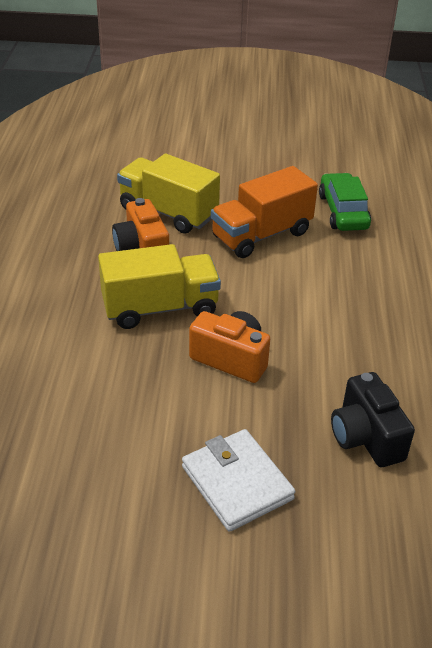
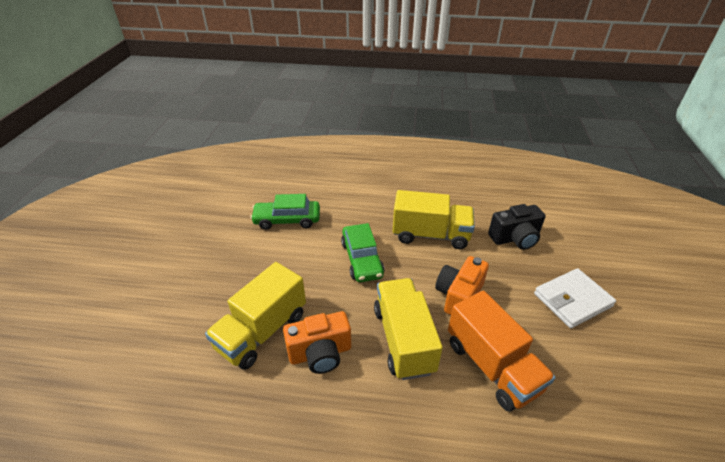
camera: 85 degrees left, 0 degrees up
(261, 235) = (309, 268): orange truck -> orange truck (492, 366)
(284, 274) = (362, 259): none -> green car
(348, 339) = (430, 235): none -> yellow truck

